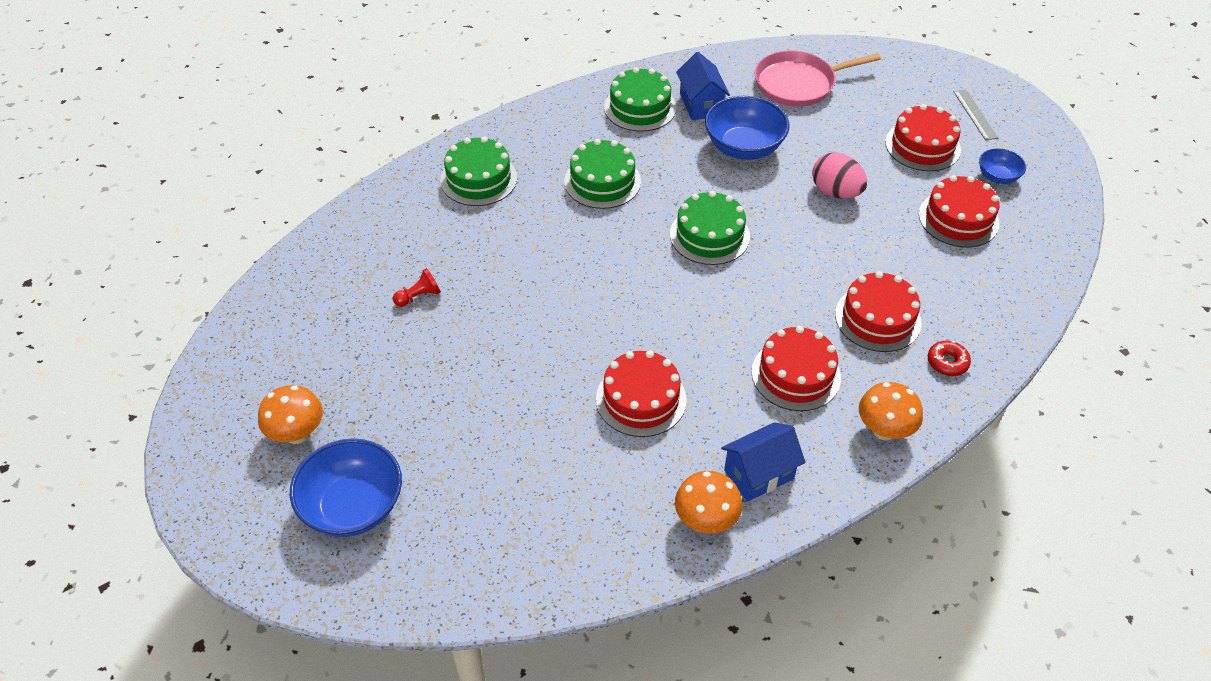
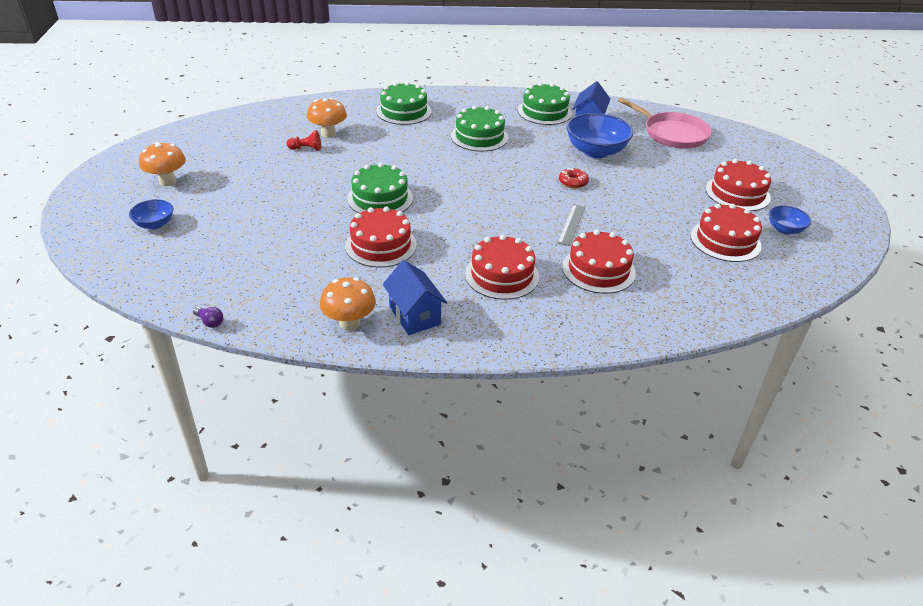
camera: 30 degrees right, 10 degrees down
(353, 506) = (155, 224): blue bowl -> blue bowl, size x0.54
(561, 603) = (210, 322): none -> purple light bulb
(709, 235) = (522, 184): green cake -> green cake (380, 198)
(759, 474) = (414, 315): blue house -> blue house turned 60 degrees clockwise
(798, 84) = (672, 134): pink pan -> pink pan turned 150 degrees counterclockwise
(835, 192) = (640, 194): pink egg -> none
(884, 430) = (534, 331): orange mushroom -> orange mushroom (328, 134)
(947, 362) = (628, 315): red donut -> red donut (573, 182)
(975, 114) = (801, 191): grey ruler -> grey ruler (571, 225)

